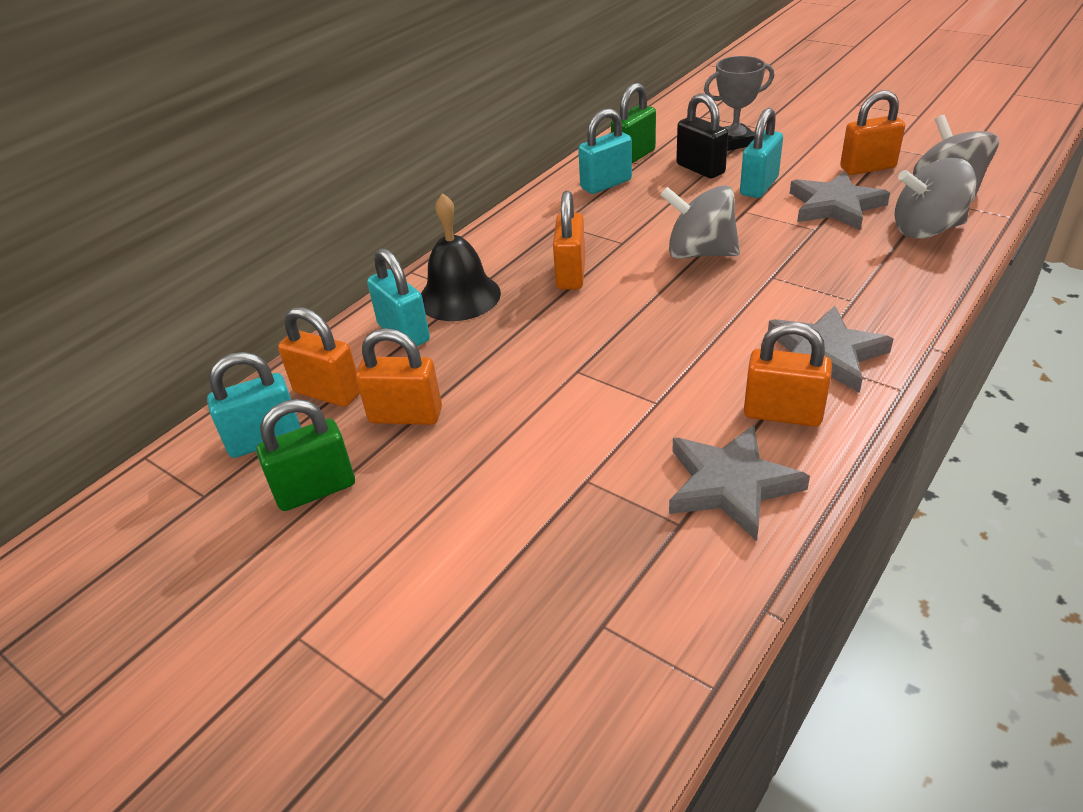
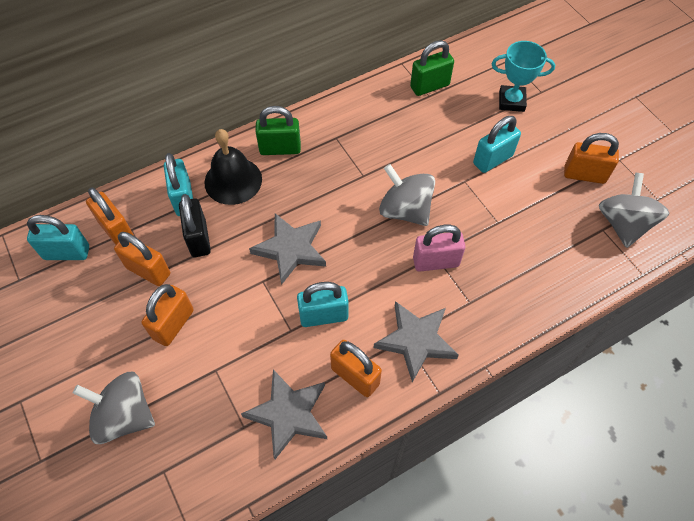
camera: 20 degrees right, 20 degrees up
(316, 490) = (74, 304): green padlock -> green padlock (280, 149)
(571, 274) = (311, 192): orange padlock -> orange padlock (173, 324)
(606, 184) = (391, 109): turquoise padlock -> turquoise padlock (323, 316)
(700, 169) = (466, 121): black padlock -> black padlock (199, 238)
(734, 142) = (511, 101): grey trophy -> turquoise trophy
(778, 281) = (436, 262): none -> pink padlock
(835, 206) = (529, 205): grey star -> grey star (291, 249)
(926, 229) = (572, 259): grey spinning top -> grey spinning top (125, 415)

